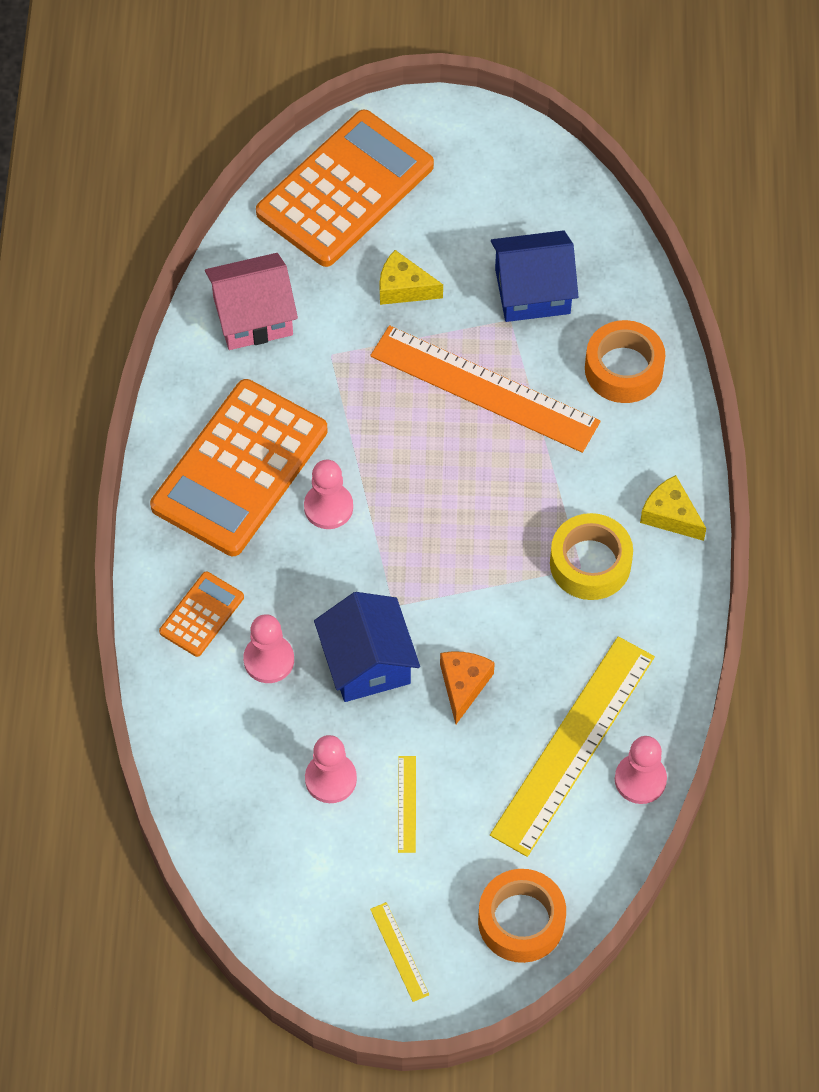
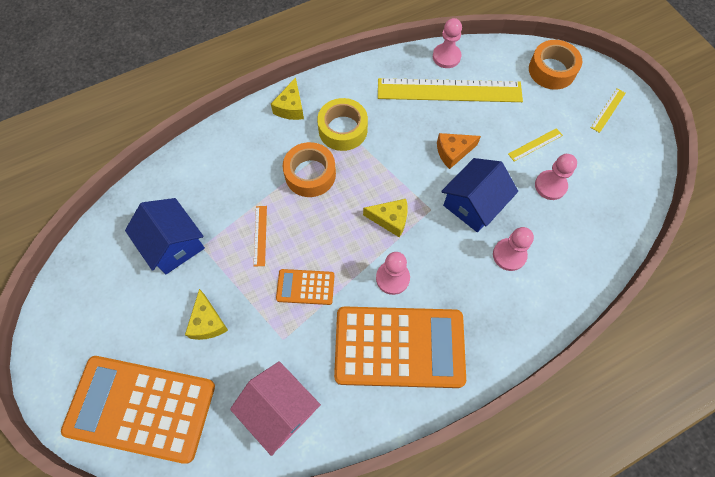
camera: 120 degrees left, 5 degrees up
(201, 614) = (509, 309): orange calculator -> orange calculator (305, 287)
(410, 548) = (390, 219): none -> yellow cheese
(484, 389) = (260, 235): orange ruler -> orange ruler, size x0.40
(623, 369) = (207, 170): orange tape -> orange tape (310, 174)

